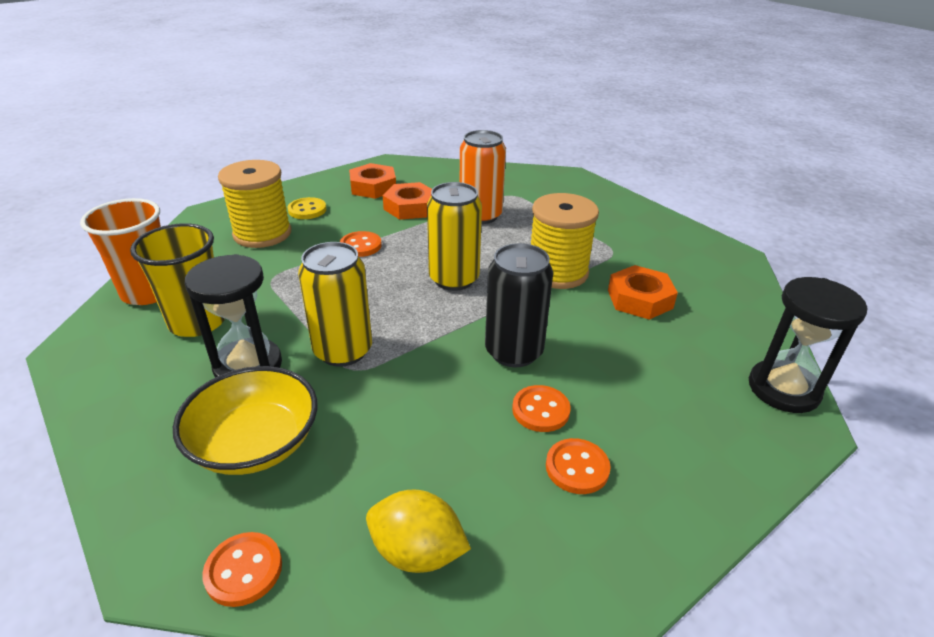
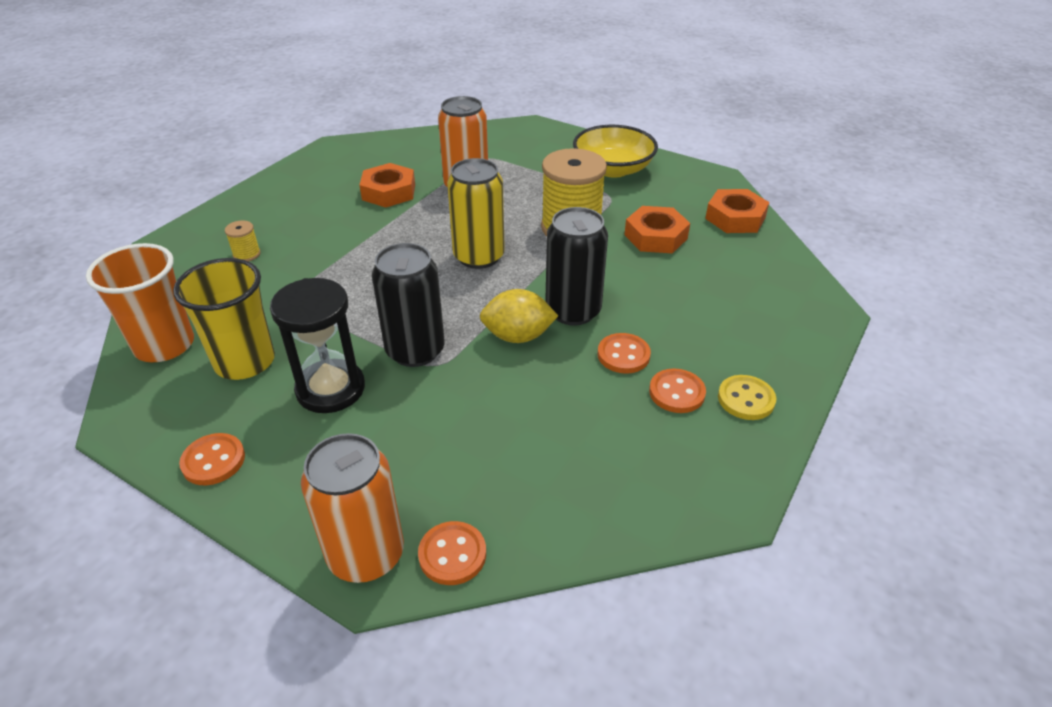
camera: 20 degrees left, 5 degrees up
(167, 539) = (366, 554): none -> orange can
(255, 443) = (388, 454): yellow bowl -> yellow bowl (613, 169)
(262, 234) = (246, 254): yellow spool -> yellow spool, size x0.42
(307, 210) = (278, 218): yellow button -> yellow button (746, 399)
(343, 351) = (415, 350): yellow can -> black can
(361, 246) = (363, 244): orange button -> orange button (213, 461)
(373, 187) = (334, 177): orange nut -> orange nut (735, 218)
(417, 552) = (587, 494): yellow lemon -> yellow lemon (518, 336)
(783, 389) = (802, 286): black hourglass -> none

